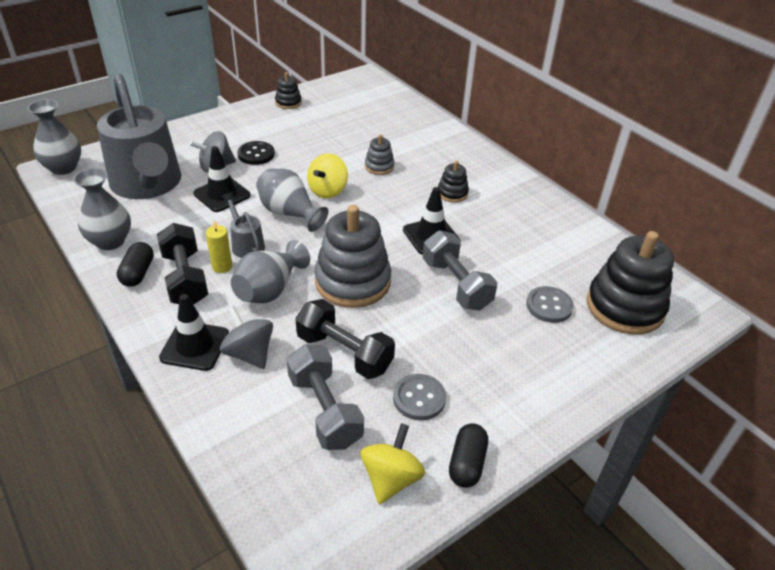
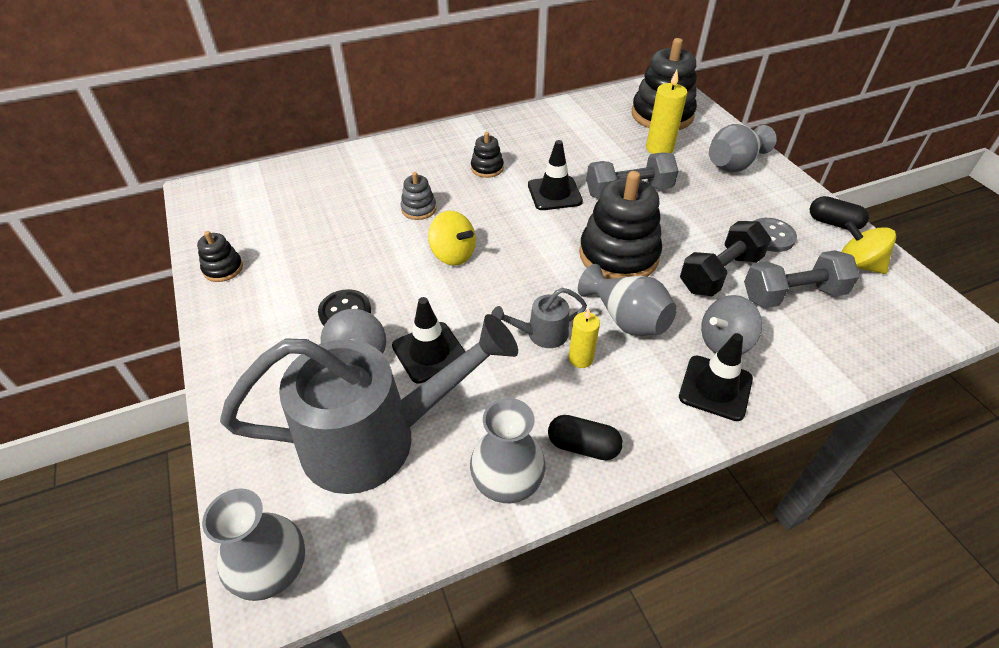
camera: 75 degrees left, 5 degrees up
(185, 278) = (599, 395): black dumbbell -> none
(289, 213) = (489, 291): grey vase -> grey vase (733, 165)
(353, 282) = (618, 255): grey stacking toy -> black stacking toy
(549, 306) = (659, 148): grey button -> yellow candle

